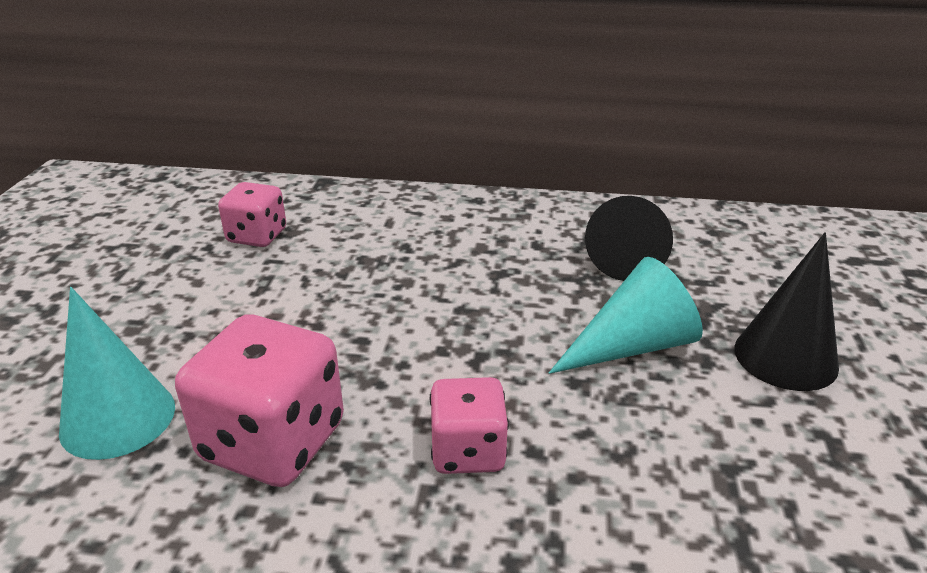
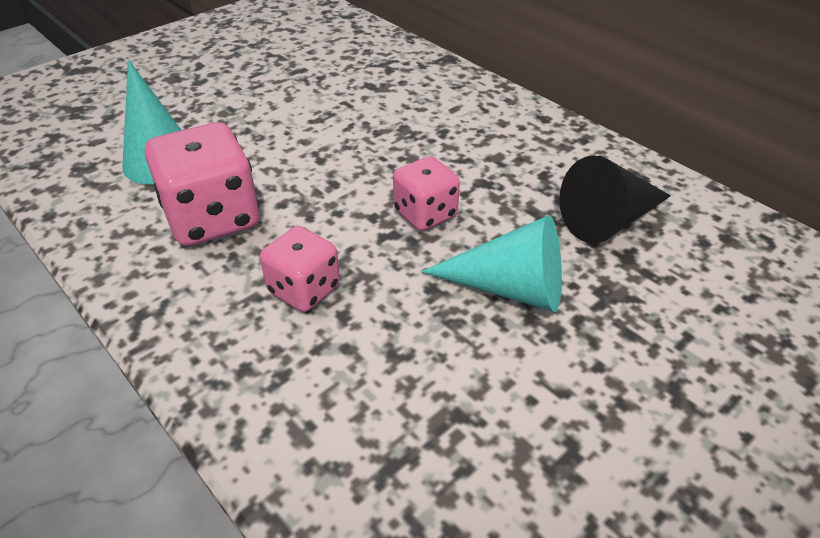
camera: 40 degrees right, 10 degrees up
(257, 236) = (356, 82): pink dice -> pink dice (425, 214)
(785, 357) = (630, 371): black cone -> none

